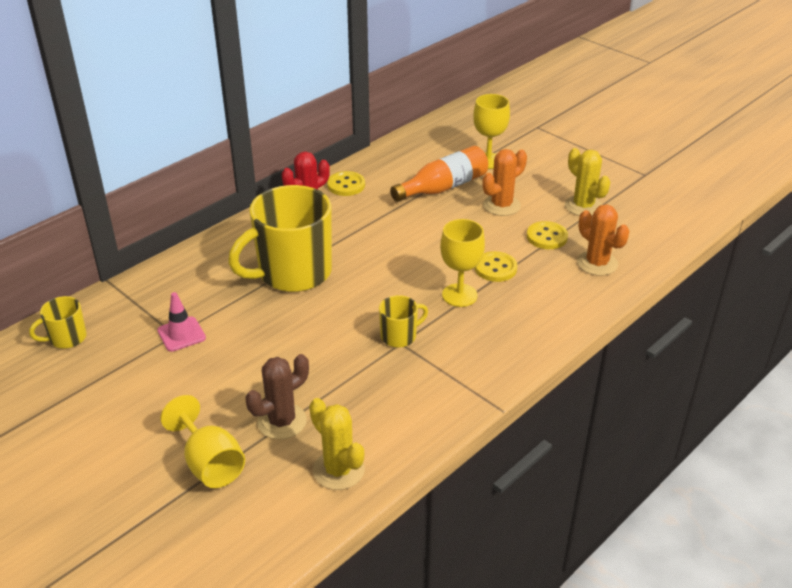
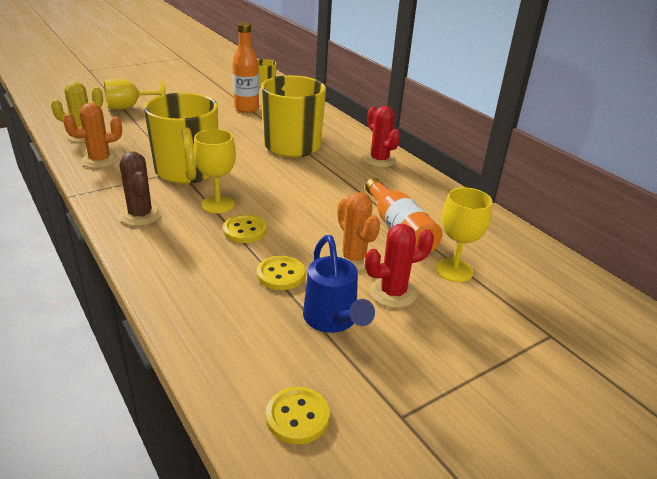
camera: 100 degrees right, 5 degrees down
(181, 334) = (246, 109): pink traffic cone -> orange bottle
(282, 421) = (141, 126): brown cactus -> brown cactus (140, 215)
(346, 185) = (413, 180): yellow button -> yellow button (297, 417)
(399, 336) = (187, 171): yellow mug -> yellow mug, size x2.21
(534, 185) = (393, 293): none -> red cactus
(583, 206) = (333, 321): yellow cactus -> blue watering can
(597, 263) = (213, 297): orange cactus -> orange cactus (100, 160)

